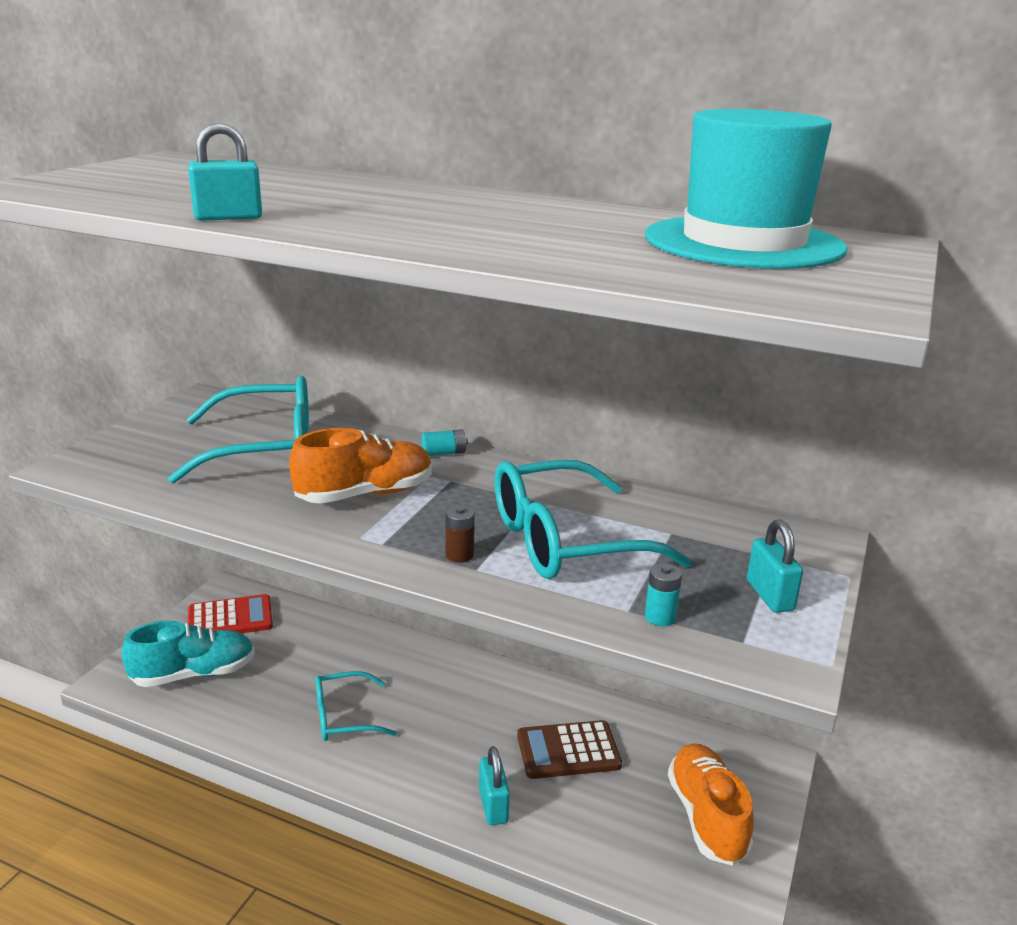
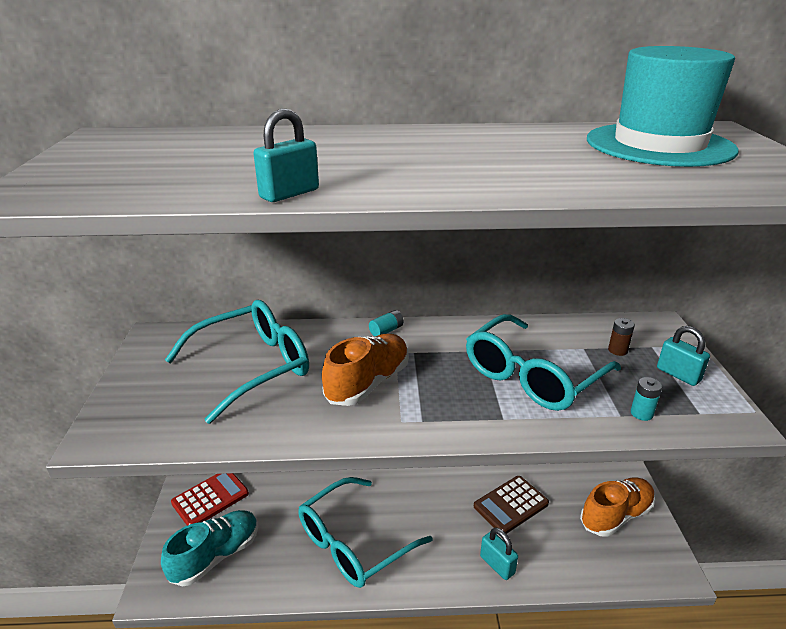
camera: 25 degrees left, 5 degrees up
(343, 717) = (353, 543): turquoise glasses -> turquoise glasses, size x1.71
(459, 555) = (481, 411): brown battery -> brown battery (617, 350)
(706, 817) = (615, 515): orange shoe -> orange shoe turned 90 degrees clockwise

